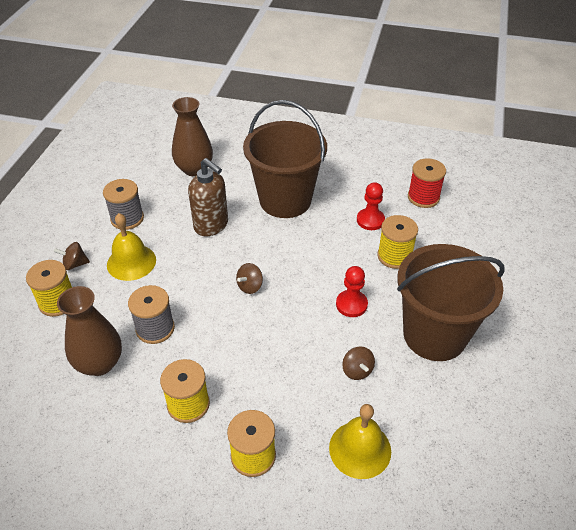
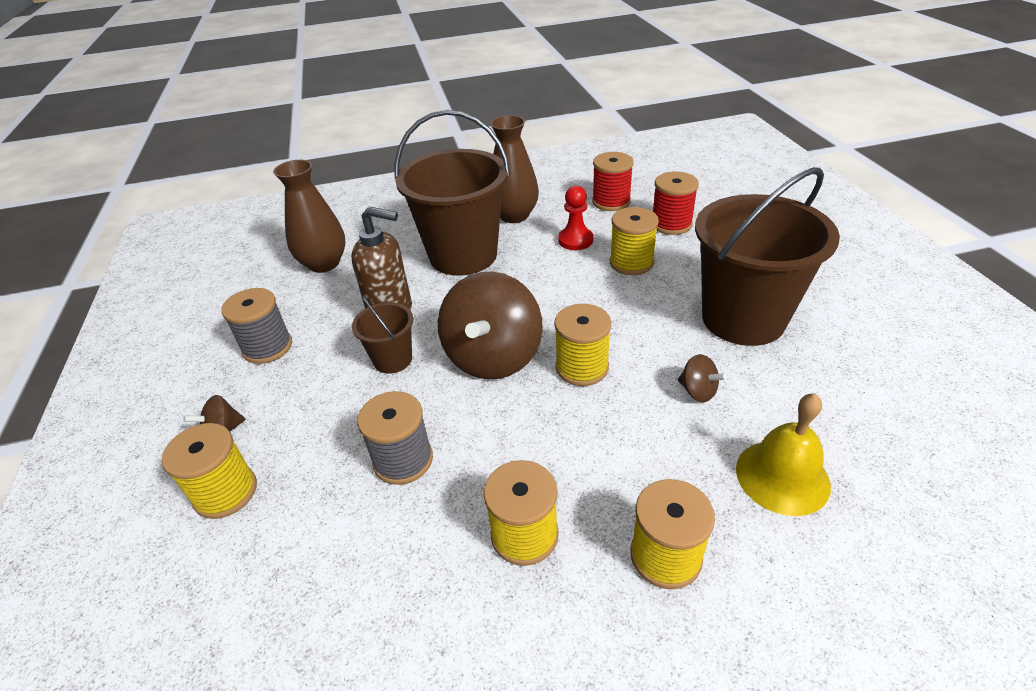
camera: 25 degrees left, 5 degrees down
(99, 363) = (350, 545): brown vase -> brown vase (514, 215)
(131, 262) = (309, 394): yellow bell -> none
(190, 260) = (392, 360): none -> brown bucket
(250, 286) = (493, 357): brown spinning top -> brown spinning top, size x2.39
(298, 319) = (582, 367): none -> yellow spool
(351, 304) = (629, 326): red pawn -> none
(451, 236) = (671, 224): none -> red spool

